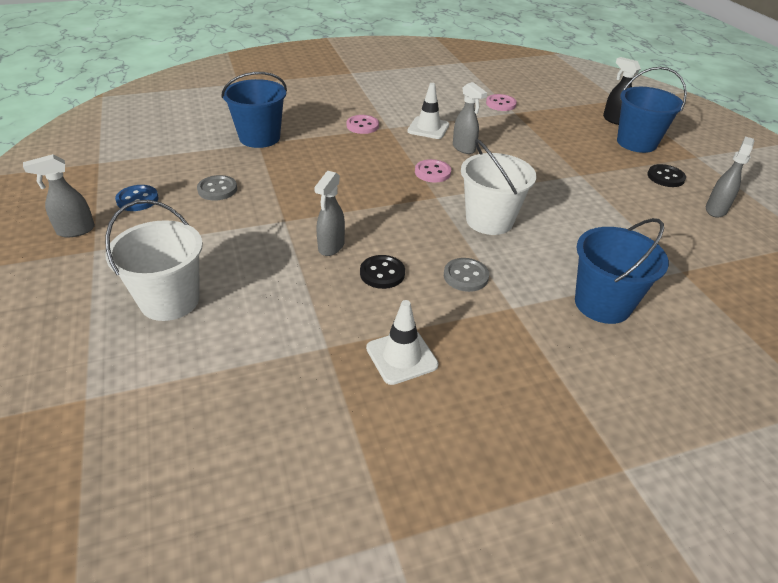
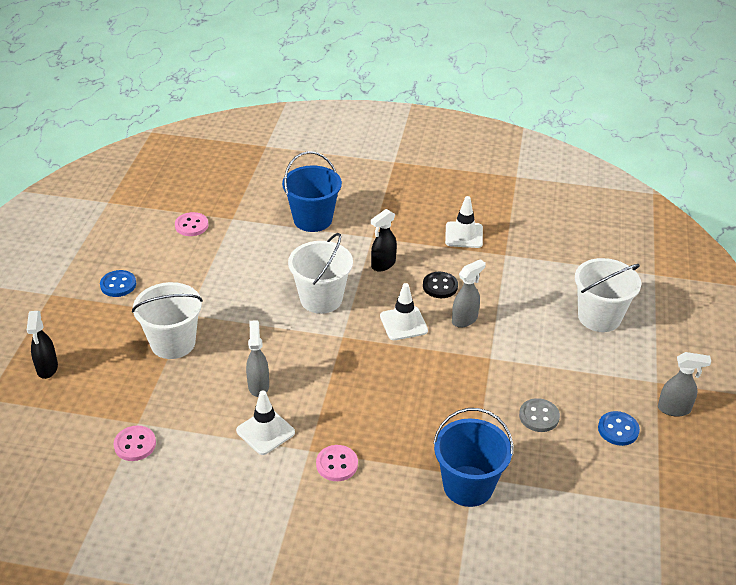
camera: 150 degrees left, 0 degrees up
(390, 224) = (403, 323): none -> white traffic cone
(432, 172) = (320, 365): pink button -> pink button (191, 225)
(465, 276) = (383, 264): grey button -> black spray bottle
(560, 154) = (173, 343): none -> white bucket
(636, 143) = (77, 329): blue bucket -> none
(665, 177) = (118, 285): black button -> blue button
(716, 210) = (131, 245): grey spray bottle -> none

